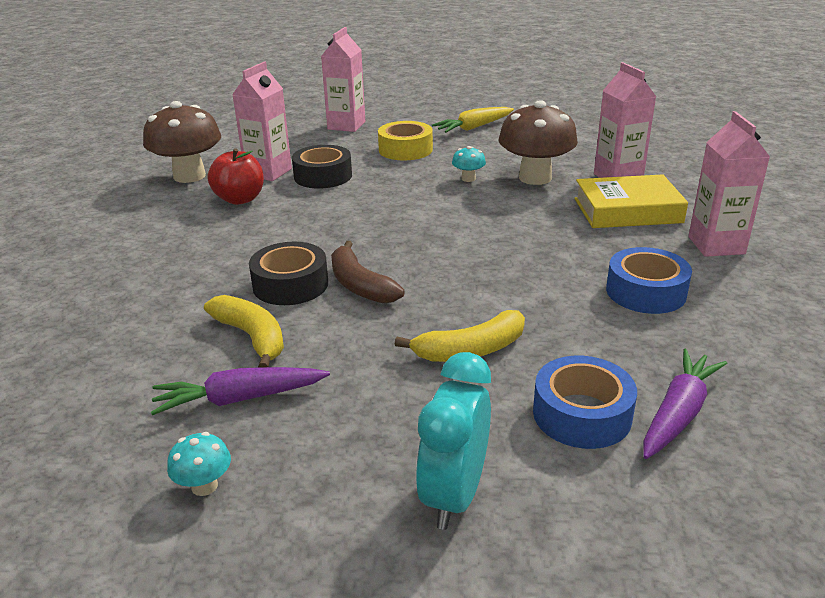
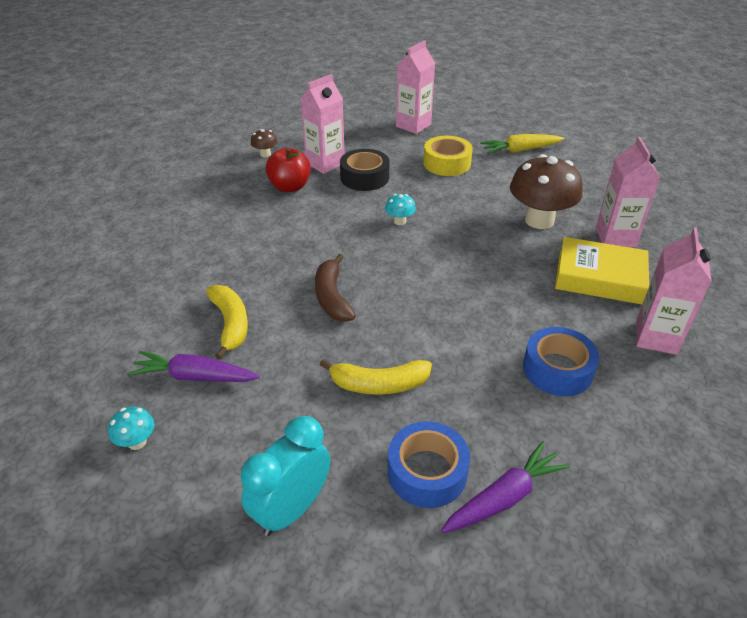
camera: 20 degrees right, 10 degrees up
(189, 176) = (265, 154): brown mushroom -> brown mushroom, size x0.44
(290, 284) = (282, 282): black tape -> none
(468, 179) = (481, 208): turquoise mushroom -> turquoise mushroom (399, 221)

